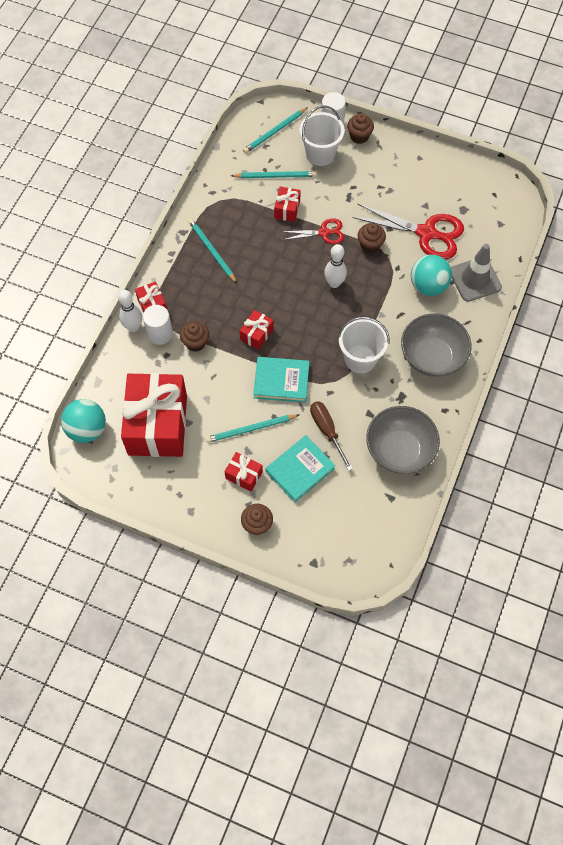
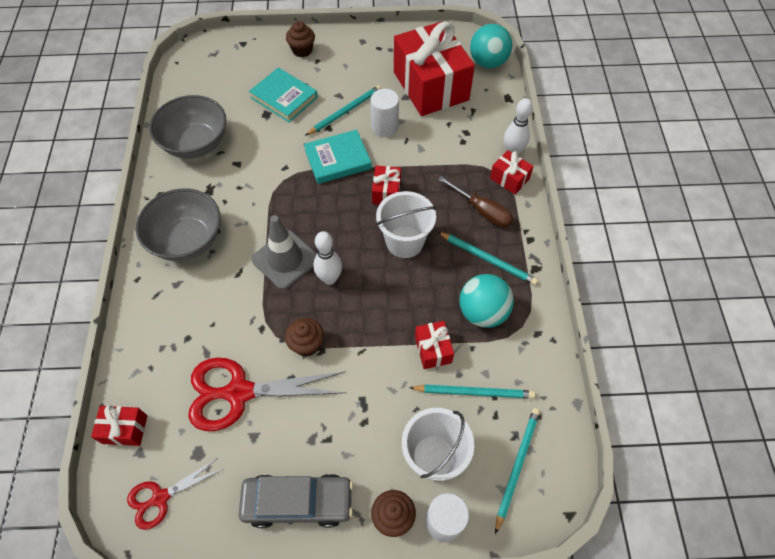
camera: 155 degrees right, 5 degrees down
(160, 334) = (482, 156): white cylinder -> white cylinder (384, 126)
(195, 343) = (442, 162): brown cupcake -> none
(244, 475) = (332, 77): red gift -> red gift (125, 429)
(275, 176) = (474, 392): turquoise pencil -> turquoise pencil turned 150 degrees counterclockwise
(300, 470) = (284, 97): turquoise book -> turquoise book turned 75 degrees counterclockwise
(324, 232) = (371, 337): red scissors -> red scissors (160, 498)
(327, 431) = (272, 135): brown screwdriver -> brown screwdriver (482, 211)
(360, 359) = (266, 209): white bucket -> white bucket (404, 242)
(411, 163) = (298, 502): none -> grey car
(428, 286) = (215, 320): turquoise ball -> turquoise ball (482, 312)
(475, 279) = (158, 353): grey traffic cone -> grey traffic cone (285, 259)

